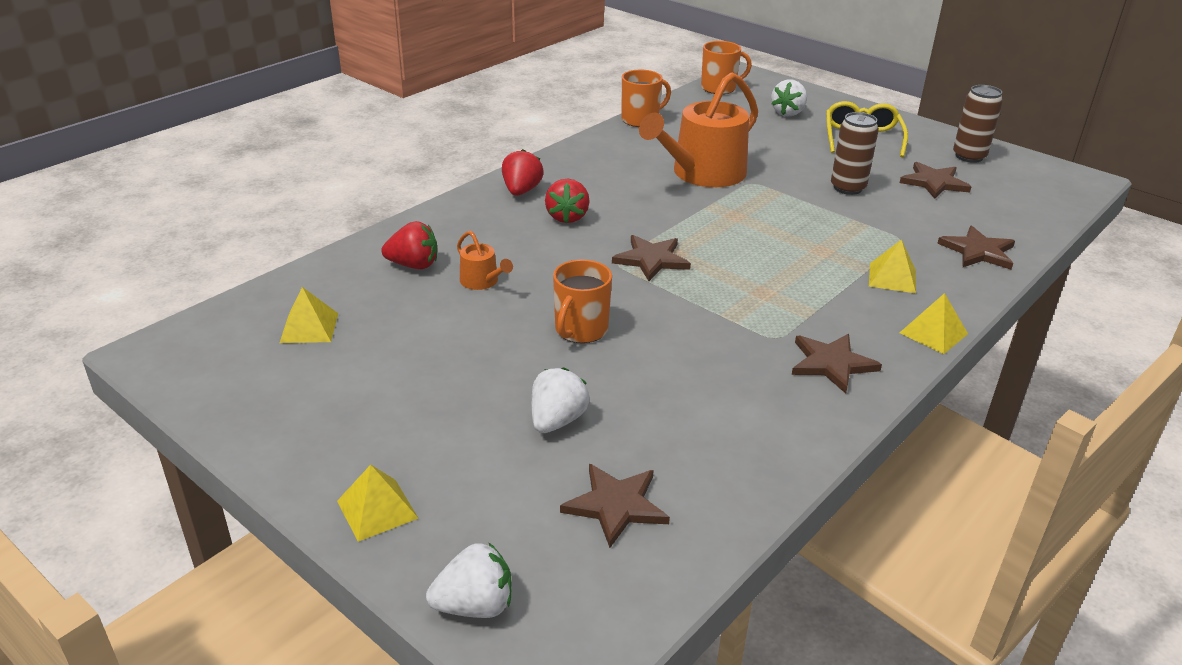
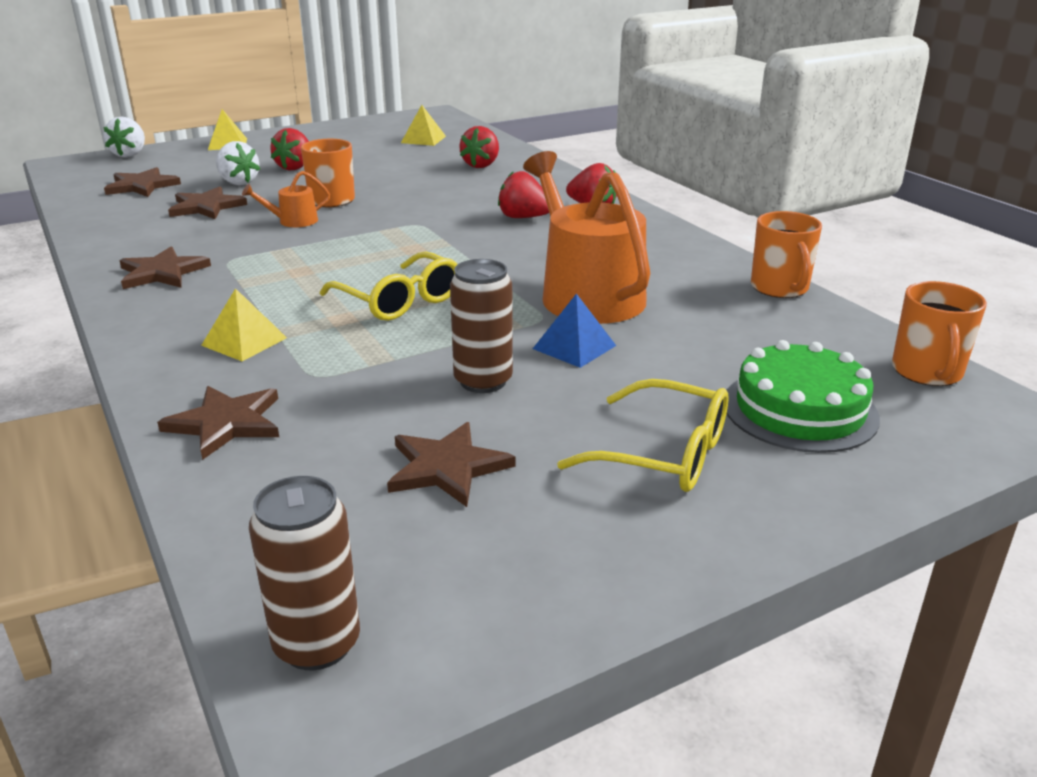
camera: 110 degrees right, 5 degrees down
(474, 395) = (295, 167): none -> red strawberry
(482, 281) = (435, 180): orange watering can -> orange watering can (293, 221)
(651, 259) = (409, 237): brown star -> brown star (206, 207)
(774, 235) = (399, 300): none -> yellow glasses
(780, 169) = (574, 347): none -> blue pyramid
(788, 113) = (799, 409): white strawberry -> green cake
(933, 333) = (129, 331): yellow pyramid -> none
(969, 156) = (526, 559): brown can -> brown can (317, 644)

